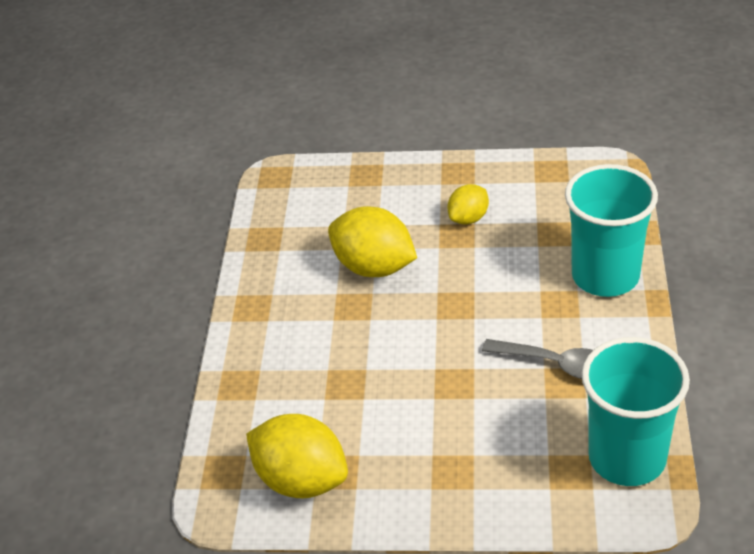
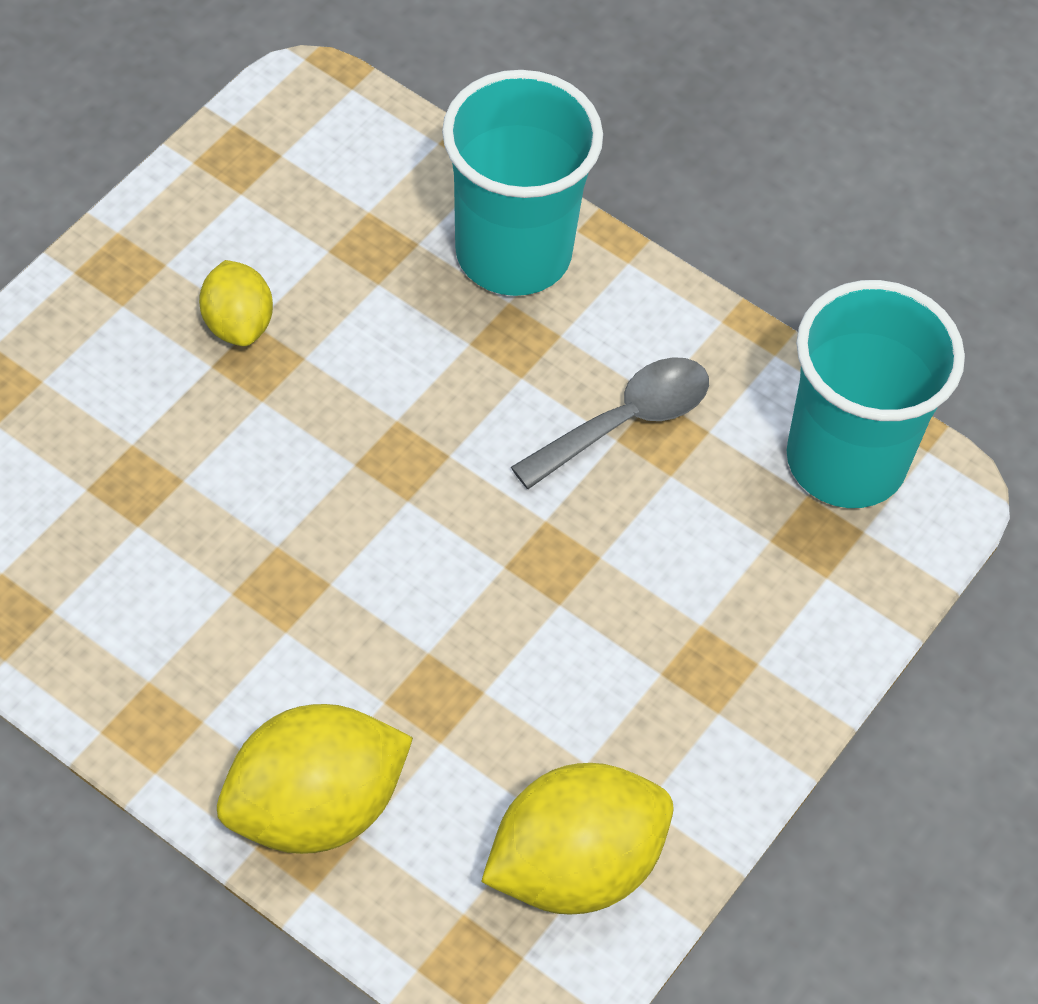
camera: 65 degrees left, 15 degrees up
(374, 267) = (224, 509): yellow lemon -> yellow lemon (315, 807)

